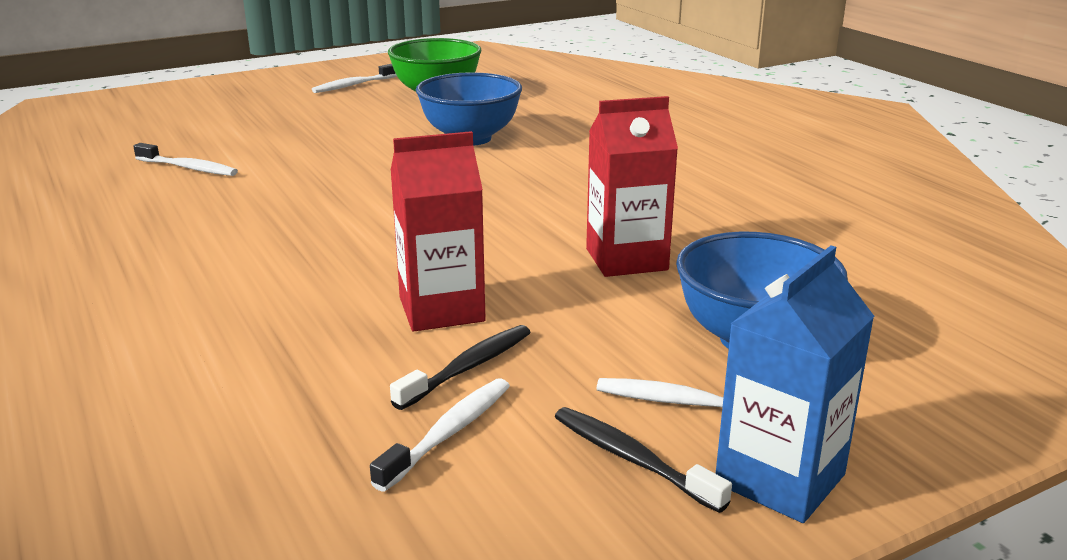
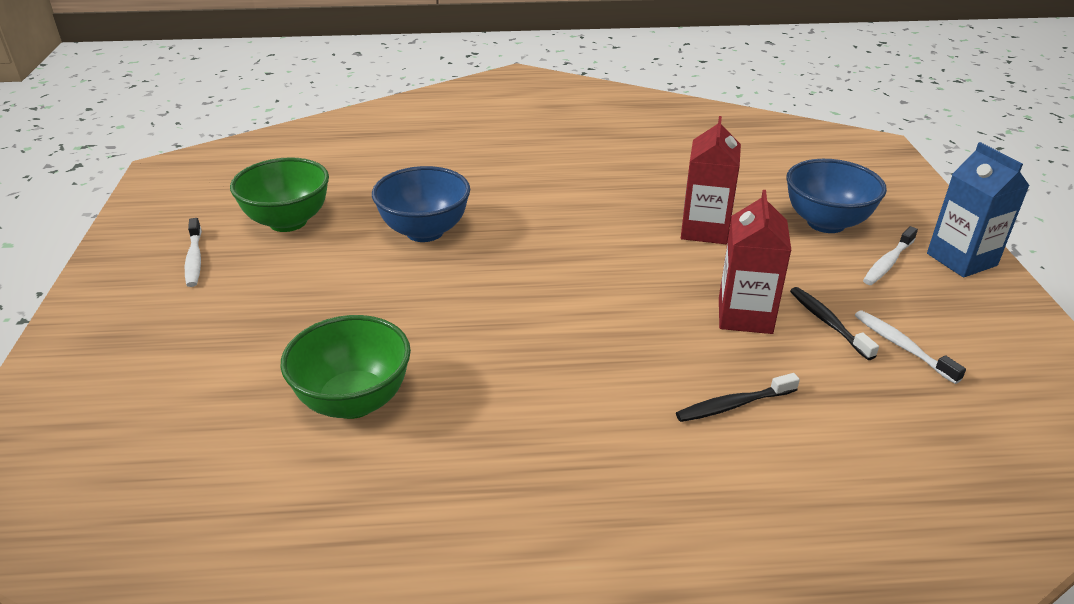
camera: 65 degrees left, 10 degrees up
(189, 168) = (354, 401): white toothbrush -> green bowl
(632, 459) = (938, 294): black toothbrush -> black toothbrush (733, 405)

